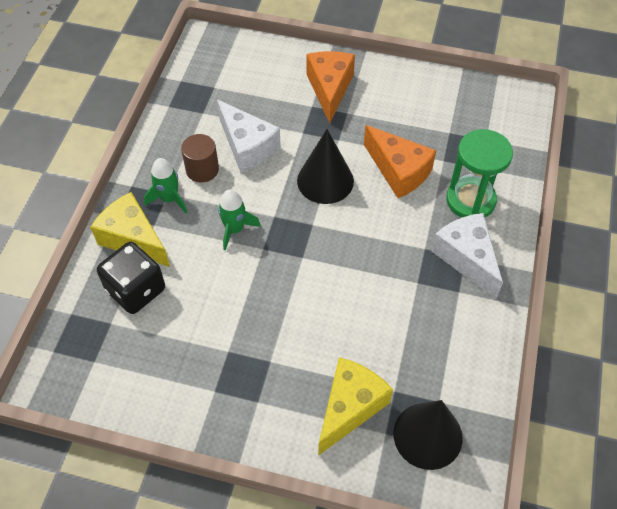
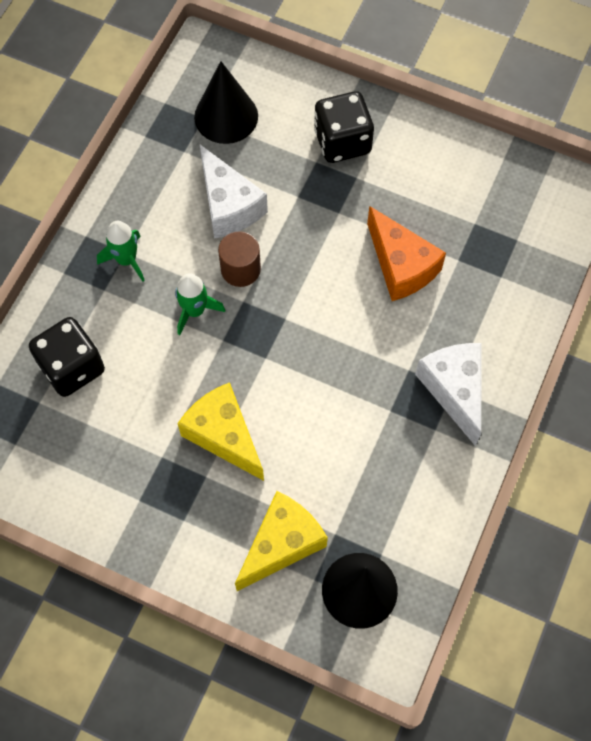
camera: 10 degrees right, 10 degrees up
(133, 239) = (78, 304): yellow cheese -> yellow cheese (224, 435)
(202, 169) = (170, 227): brown cylinder -> brown cylinder (240, 269)
(325, 180) = (311, 265): black cone -> black cone (226, 116)
(330, 89) = (342, 142): orange cheese -> black dice
(470, 200) = (477, 317): green hourglass -> none

